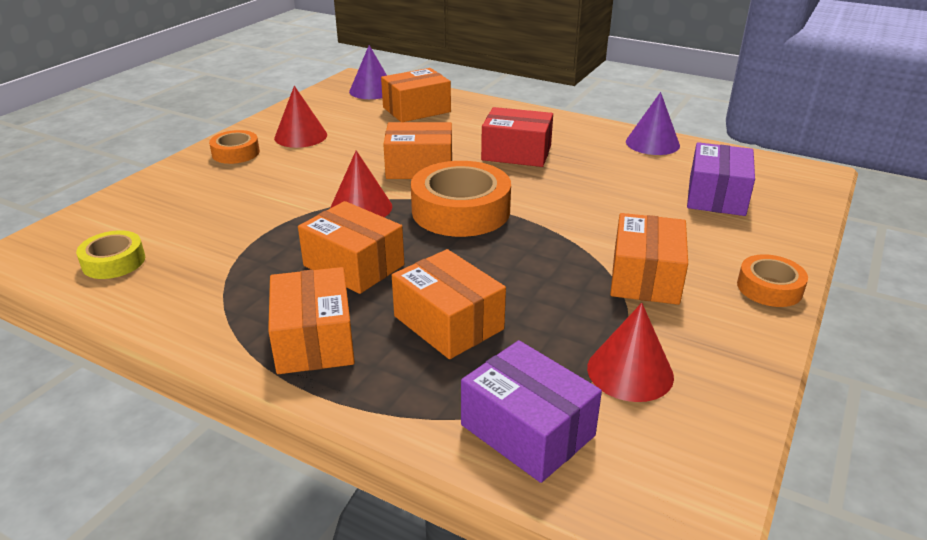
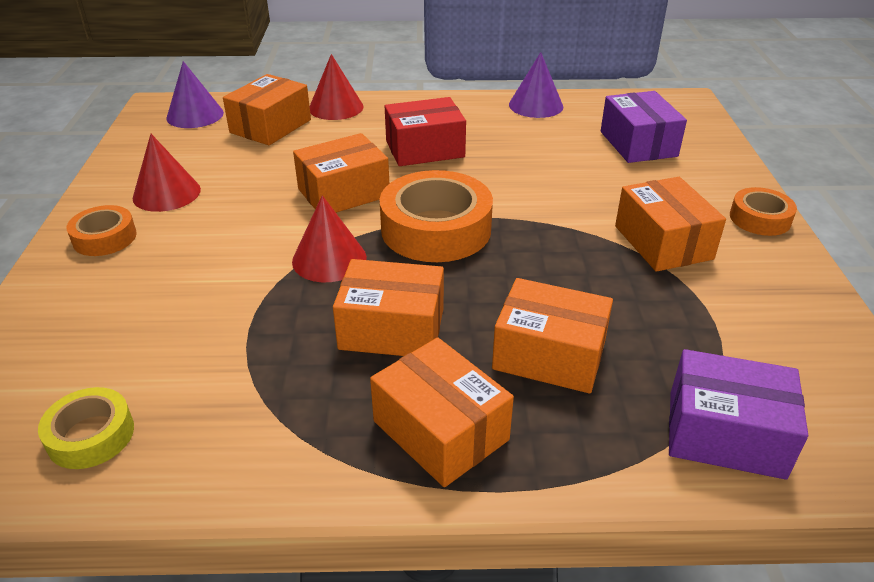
camera: 30 degrees left, 5 degrees up
(630, 371) = (742, 339): red cone -> red cone (336, 107)

